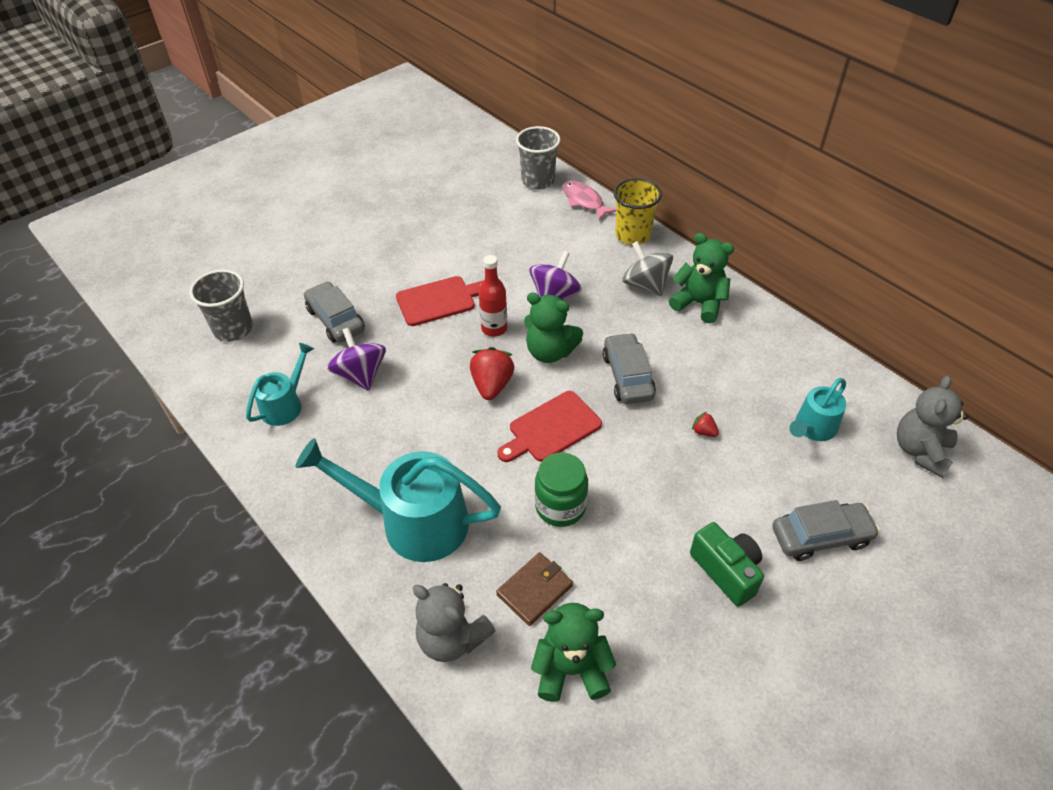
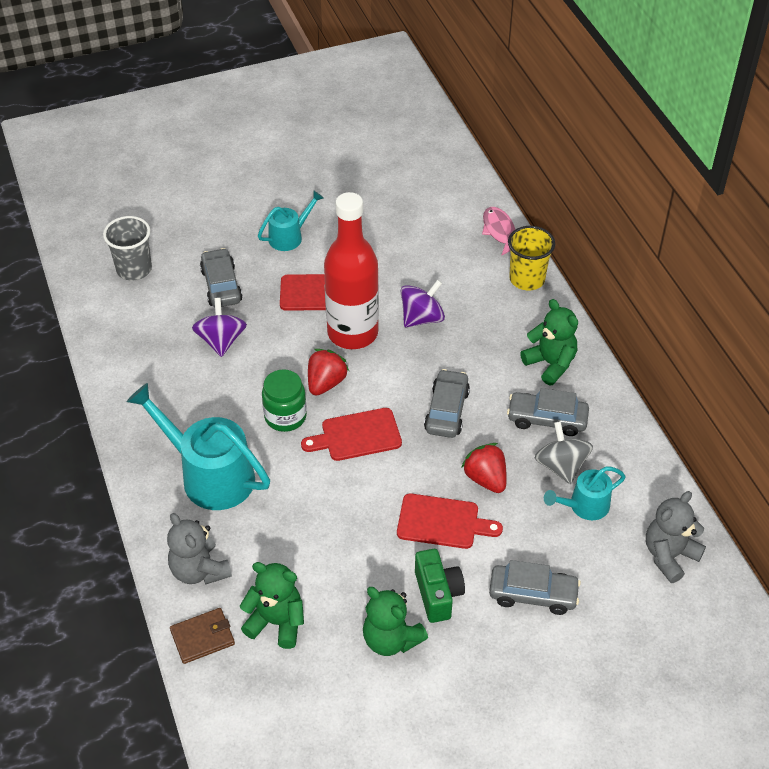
camera: 20 degrees right, 0 degrees up
(285, 404) = (150, 348): turquoise watering can -> turquoise watering can (290, 236)
(494, 328) = (352, 333): red bottle -> red bottle, size x2.07
(534, 590) = (278, 557): brown wallet -> brown wallet (202, 637)
(538, 181) = (466, 198): grey cup -> none
(550, 352) = (390, 368): green teddy bear -> green teddy bear (391, 639)
(560, 506) = (331, 501): green jar -> green jar (285, 416)
(645, 285) = (511, 331): grey spinning top -> grey spinning top (561, 466)
(687, 491) = (442, 522): none -> red cutting board
(704, 432) = (485, 479): red strawberry -> red strawberry, size x2.05
(727, 355) = (547, 419): none -> grey car

